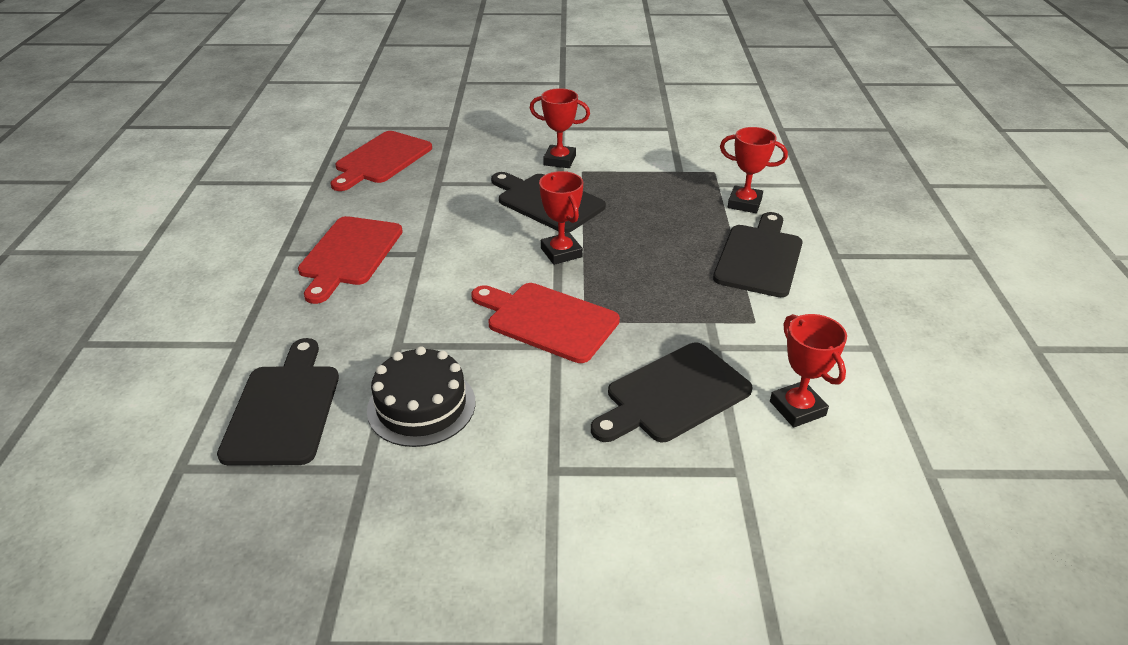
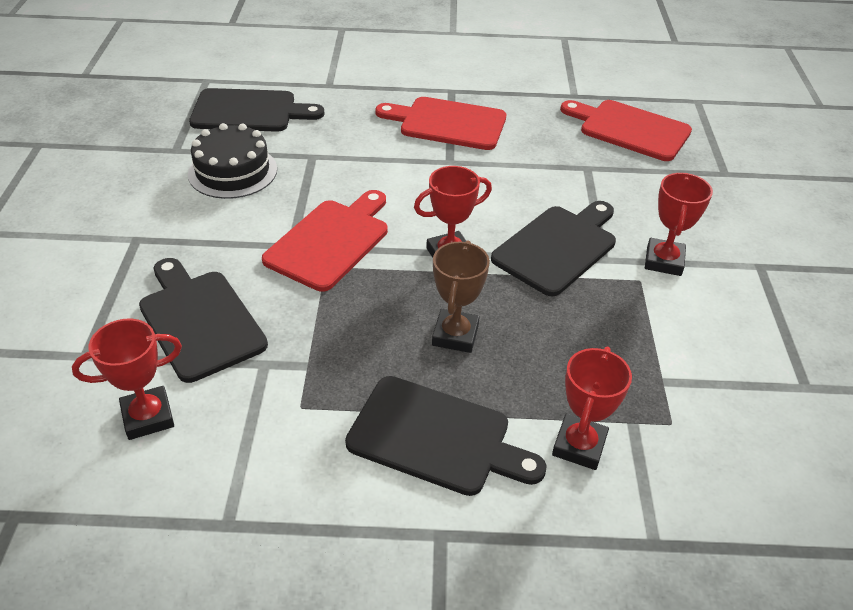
camera: 90 degrees right, 5 degrees up
(657, 250) = (455, 335): none -> brown trophy

